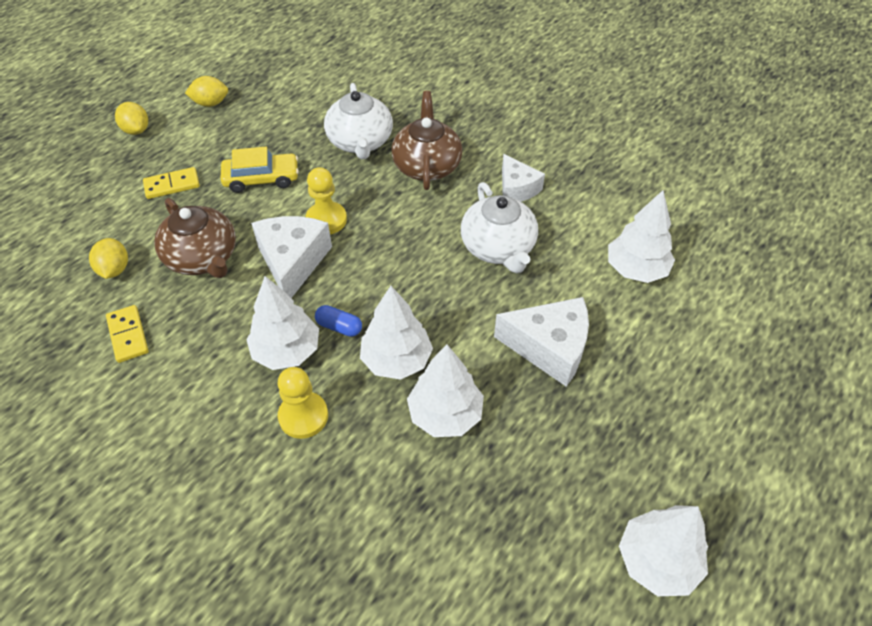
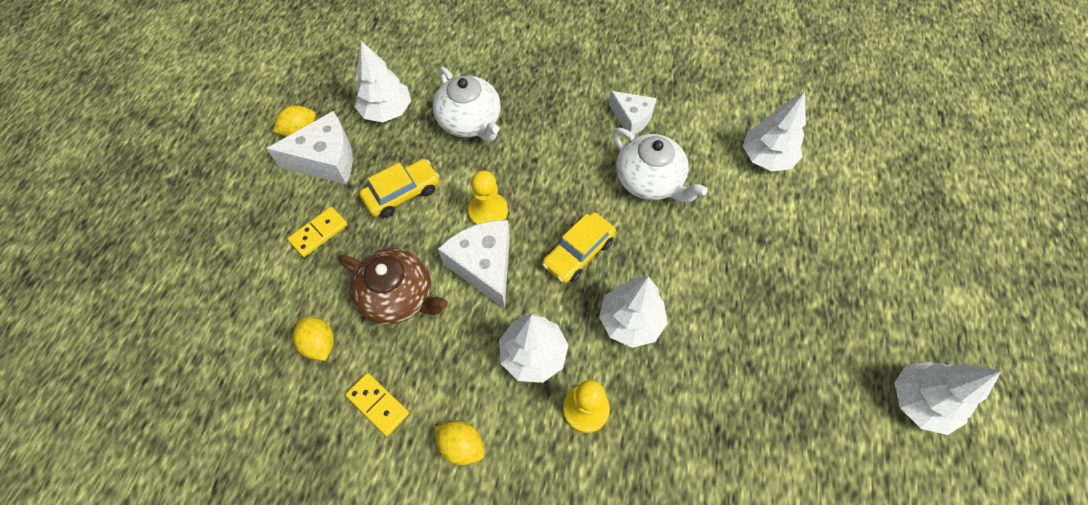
camera: 25 degrees left, 10 degrees up
(136, 130) = (242, 187): yellow lemon -> yellow lemon (461, 445)
(339, 327) = (564, 311): blue capsule -> none
(386, 283) = (578, 252): none -> yellow car
(427, 165) = (543, 123): brown teapot -> none
(445, 414) = (698, 353): white tree -> white tree (386, 111)
(549, 347) = (742, 256): white cheese -> white cheese (326, 159)

